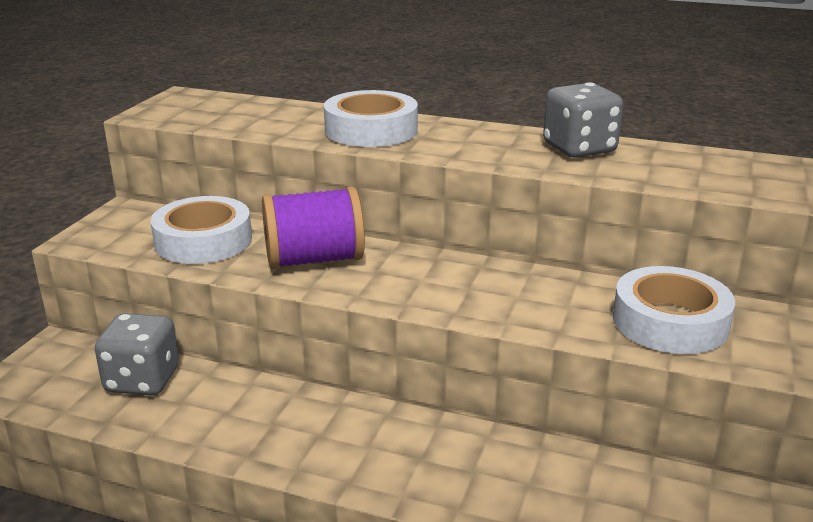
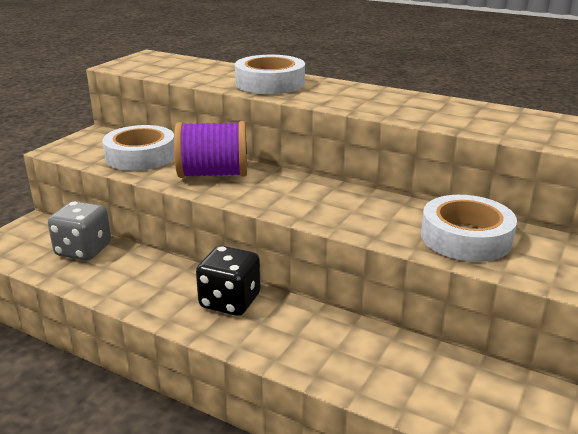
camera: 10 degrees right, 0 degrees up
(370, 433) = (230, 302): none -> black dice
(579, 149) = (422, 104): grey dice -> none

